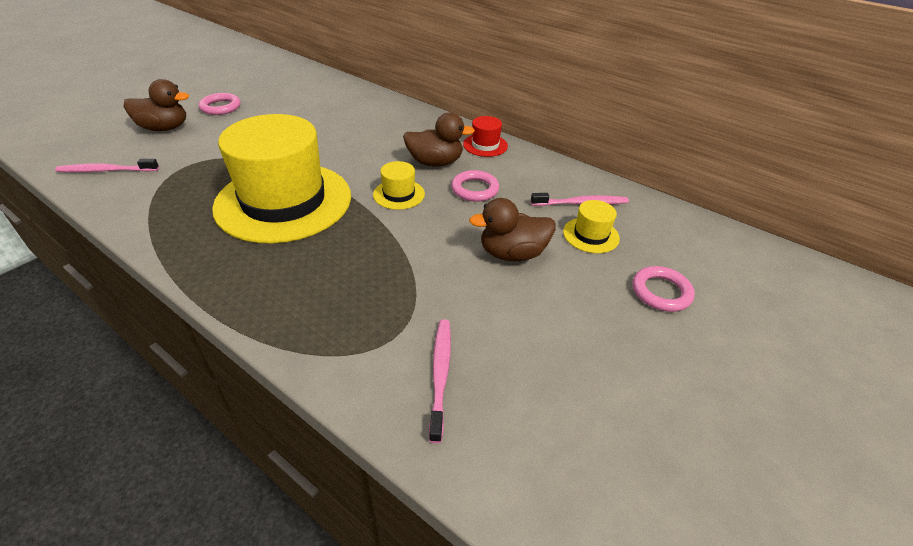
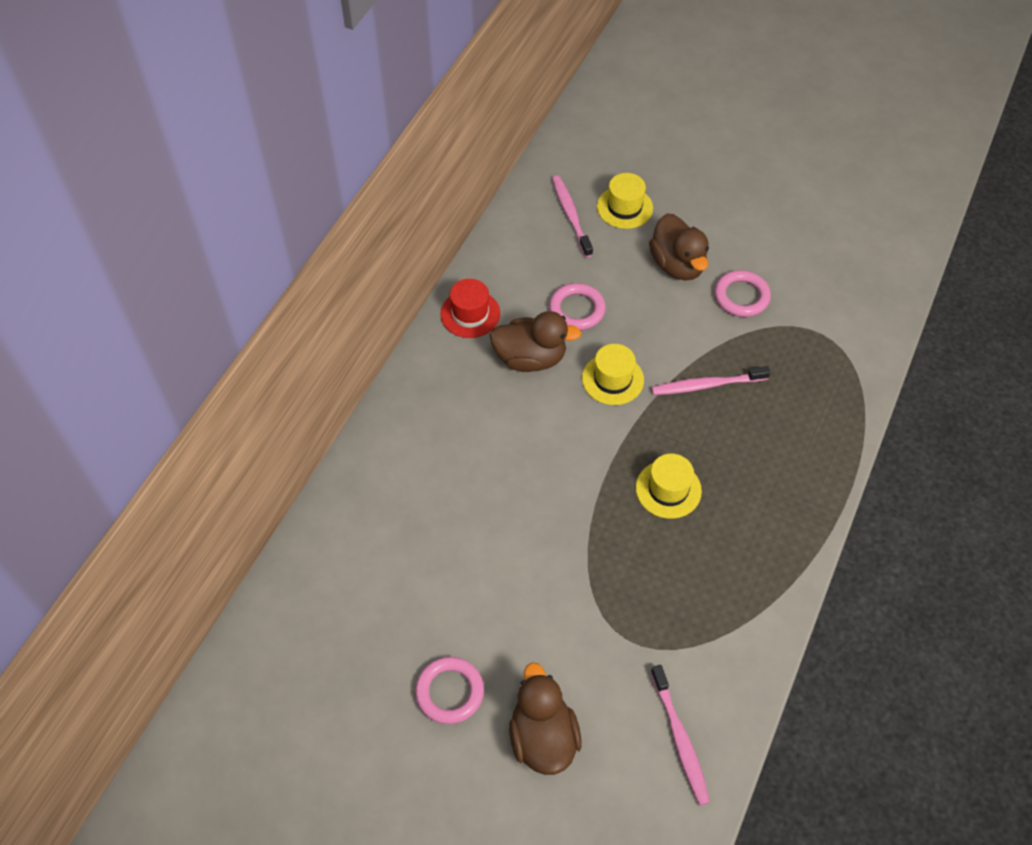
camera: 100 degrees left, 15 degrees up
(284, 201) = (668, 489): yellow hat -> yellow hat, size x0.40
(435, 162) = (530, 358): brown duck -> brown duck turned 105 degrees clockwise
(440, 374) = (840, 294): pink toothbrush -> pink toothbrush (706, 385)
(661, 292) = (687, 161): pink ring -> pink ring (741, 297)

